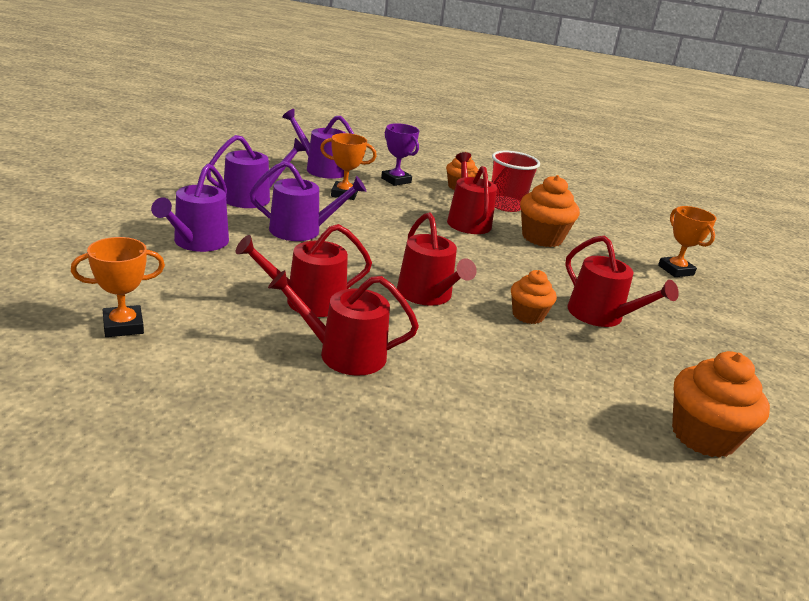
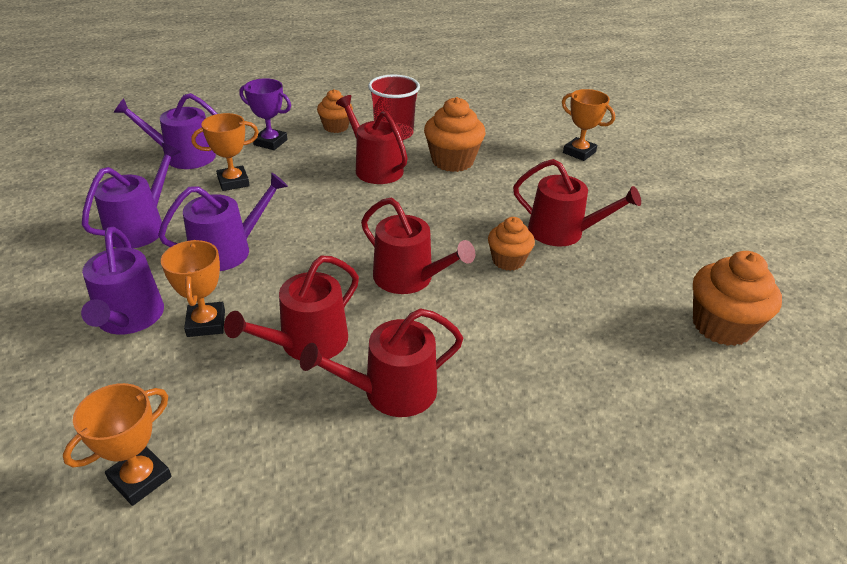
camera: 25 degrees left, 10 degrees up
(246, 264) = (206, 323): none -> orange trophy

